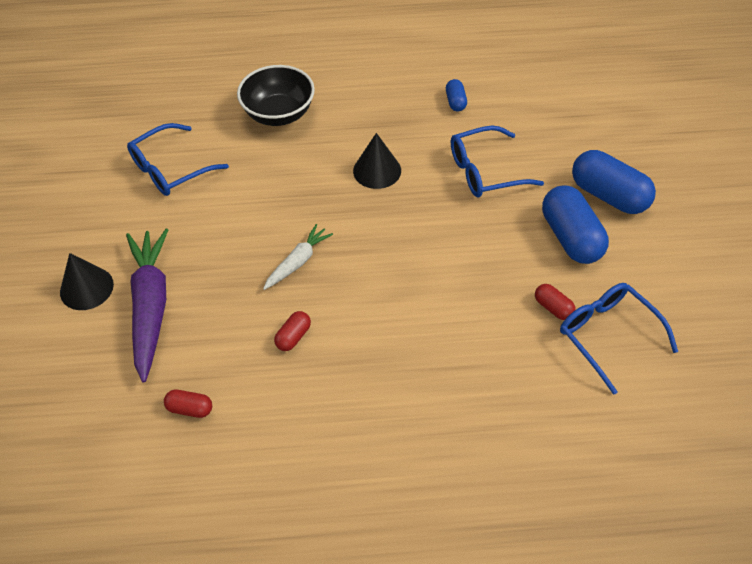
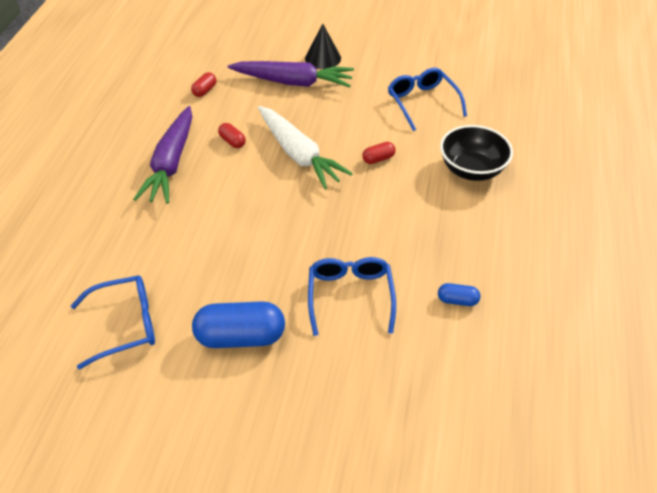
camera: 105 degrees right, 5 degrees down
(298, 262) = (298, 154): white carrot -> white carrot, size x1.87
(356, 390) = (171, 163): none -> purple carrot
(377, 170) = (379, 219): black cone -> none
(553, 307) = (173, 296): red capsule -> red capsule (378, 159)
(608, 195) = (278, 390): blue capsule -> none

